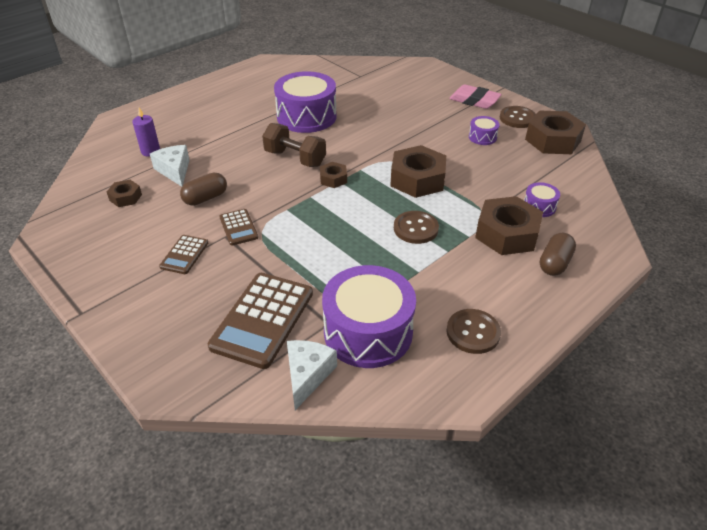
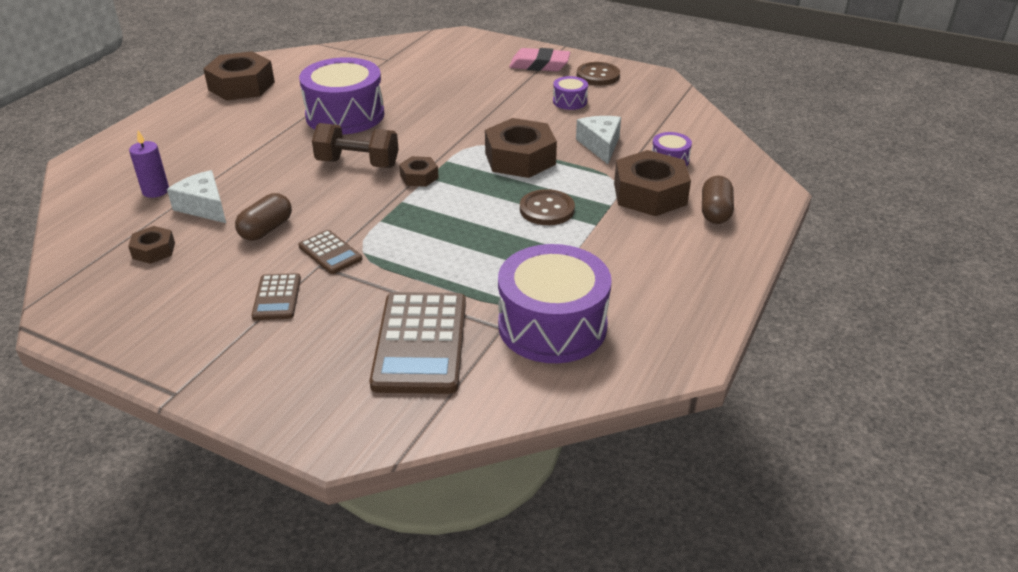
camera: 20 degrees left, 5 degrees down
(307, 375) = (508, 386): white cheese -> white cheese (600, 145)
(473, 332) = (667, 298): brown button -> none
(552, 140) = (648, 91): brown nut -> brown nut (241, 86)

